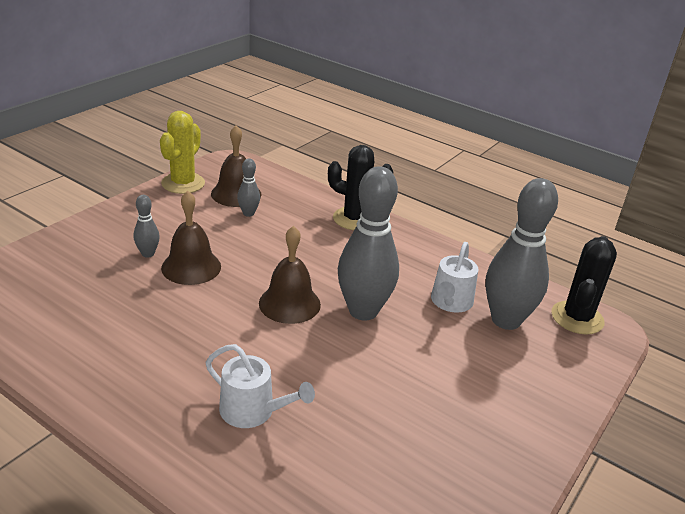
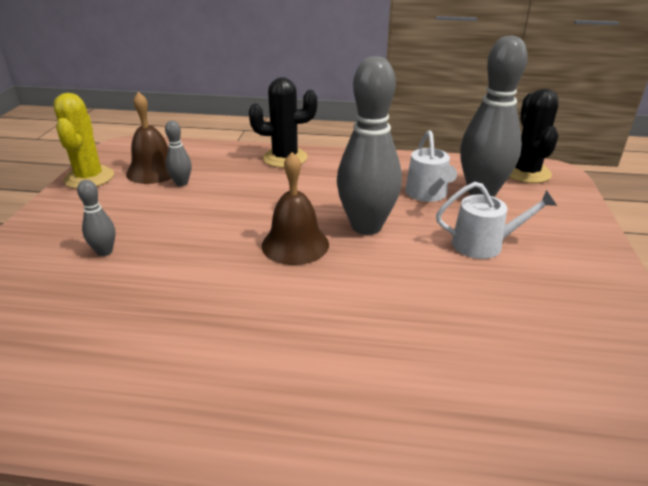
camera: 25 degrees left, 0 degrees up
(191, 267) = (165, 247): brown bell -> none
(253, 411) = (357, 357): white watering can -> white watering can (484, 244)

